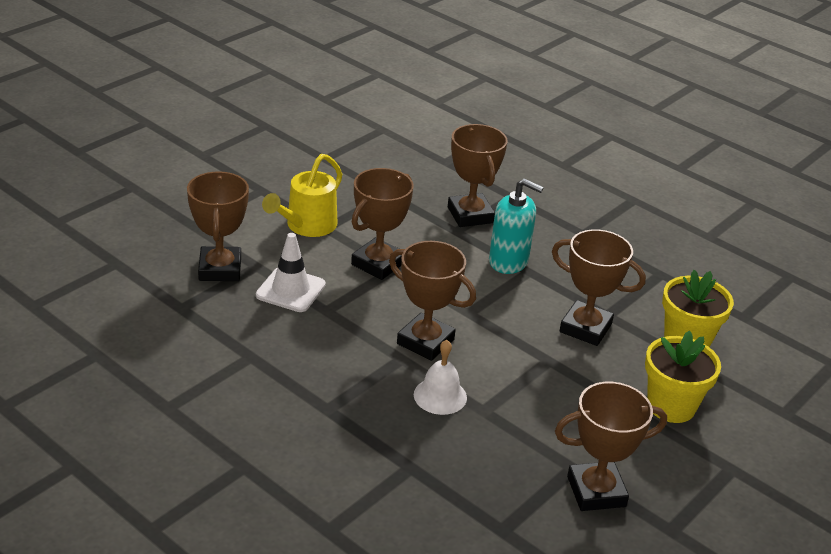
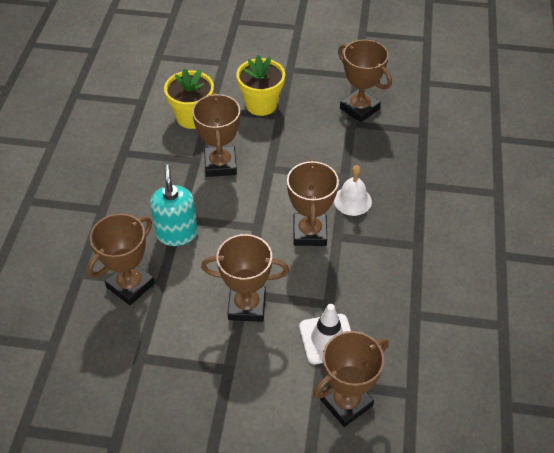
camera: 120 degrees left, 15 degrees up
(306, 226) = (238, 383): yellow watering can -> none

